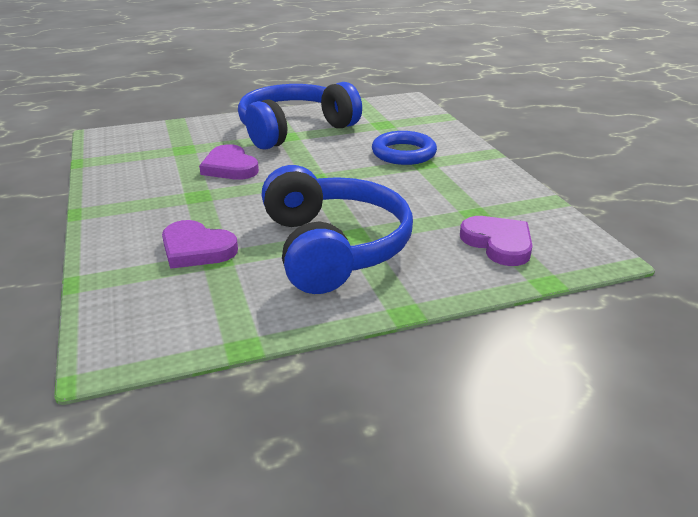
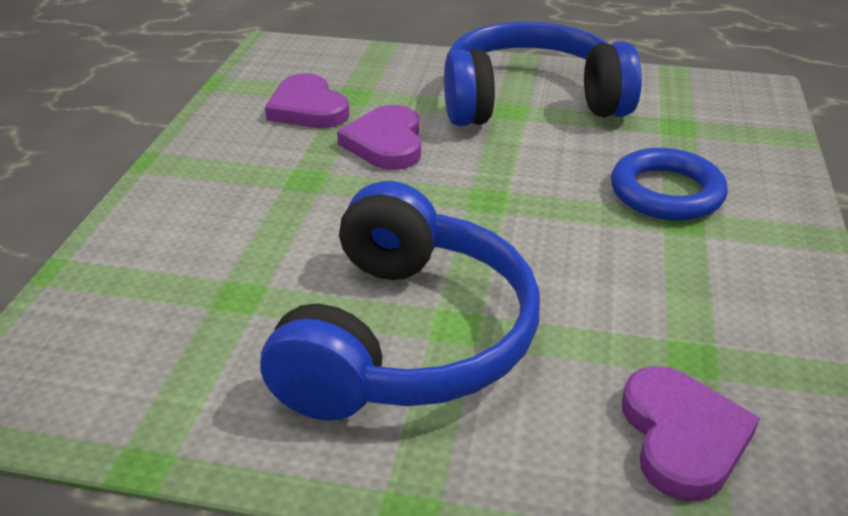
camera: 30 degrees right, 5 degrees up
(196, 249) = (228, 270): purple heart -> purple heart (308, 108)

